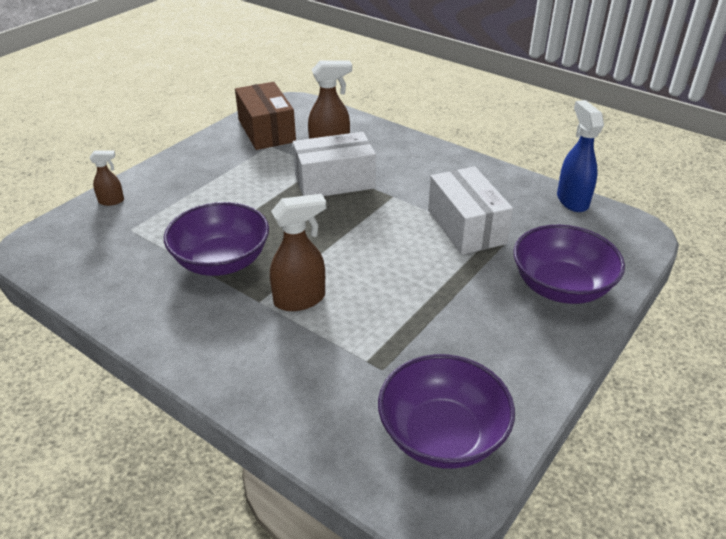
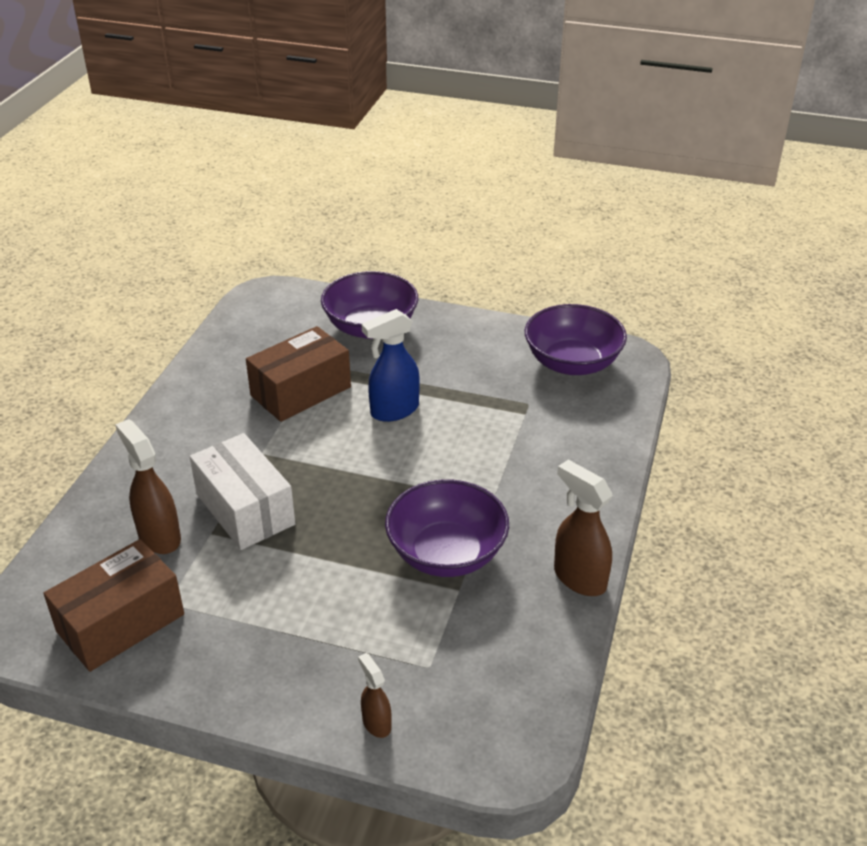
camera: 110 degrees left, 0 degrees up
(300, 299) = (473, 474): brown spray bottle -> brown spray bottle (579, 578)
(466, 226) = (300, 391): white box -> brown box
(572, 200) = (225, 332): blue spray bottle -> blue spray bottle (394, 411)

